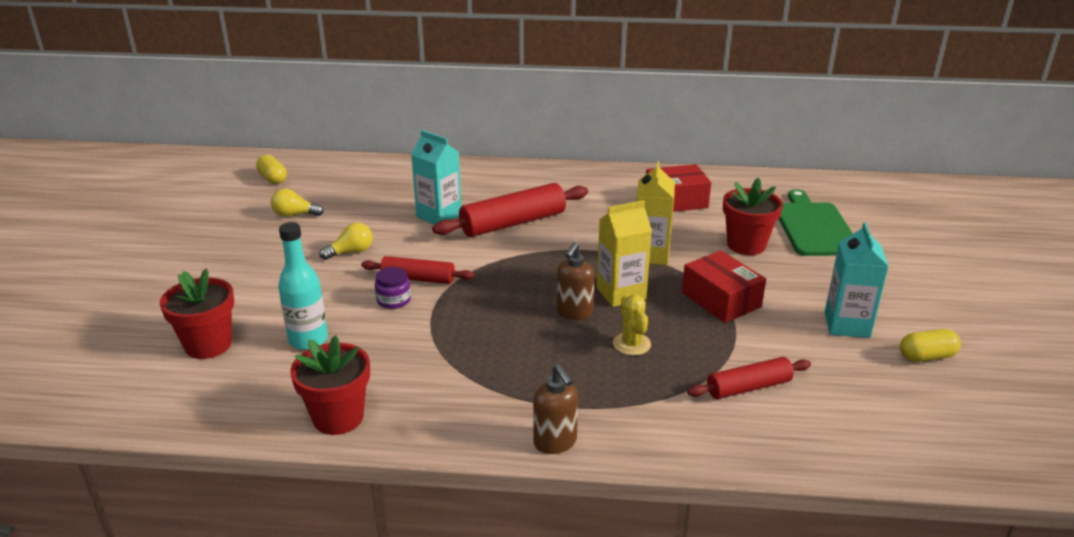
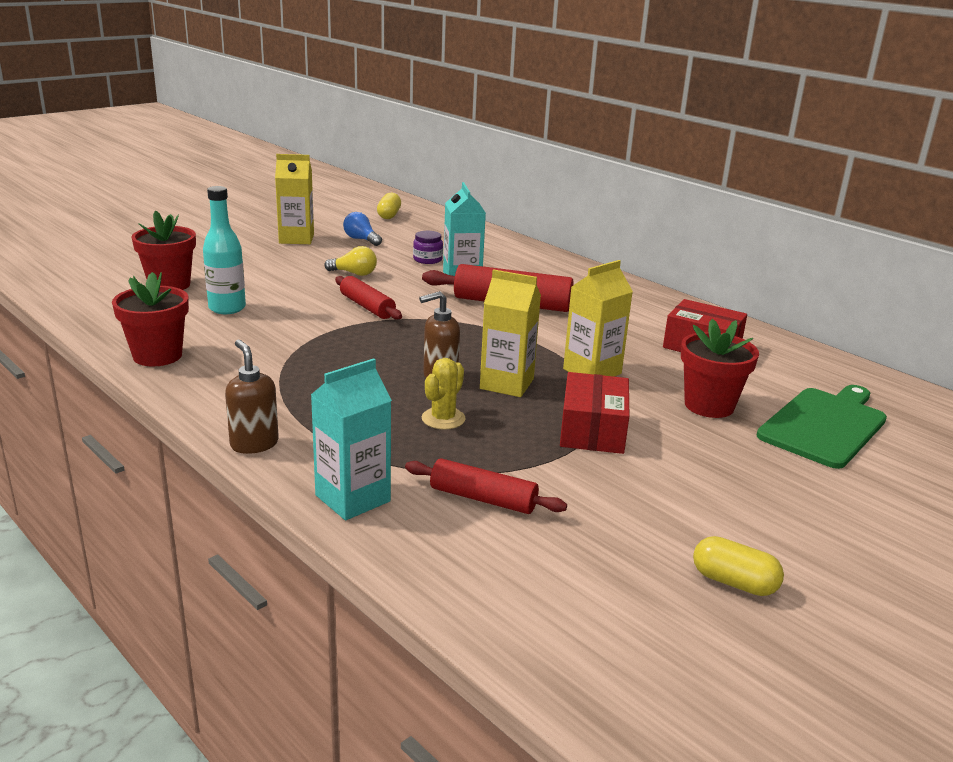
camera: 40 degrees right, 5 degrees down
(235, 239) = (296, 239): none -> yellow carton
(295, 215) = (361, 239): yellow light bulb -> blue light bulb
(393, 300) = (324, 311): purple jar -> purple jar (427, 259)
(555, 442) = (254, 444): brown soap dispenser -> brown soap dispenser turned 135 degrees clockwise
(847, 325) = (691, 511): turquoise carton -> turquoise carton (353, 498)

